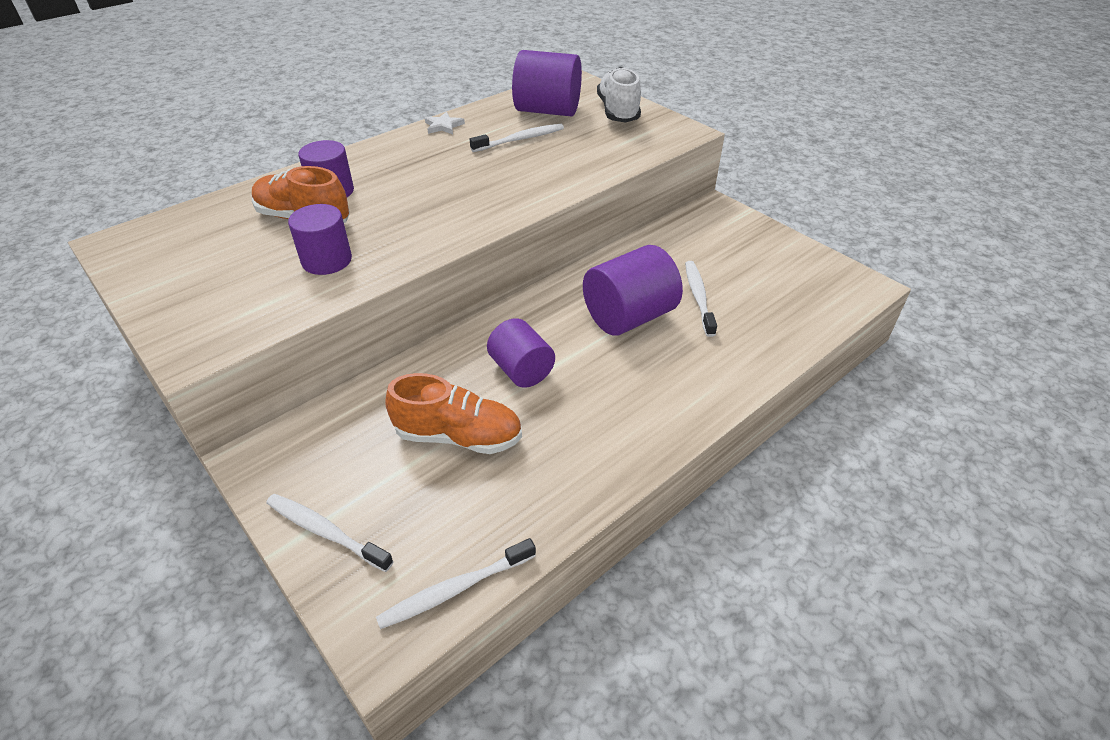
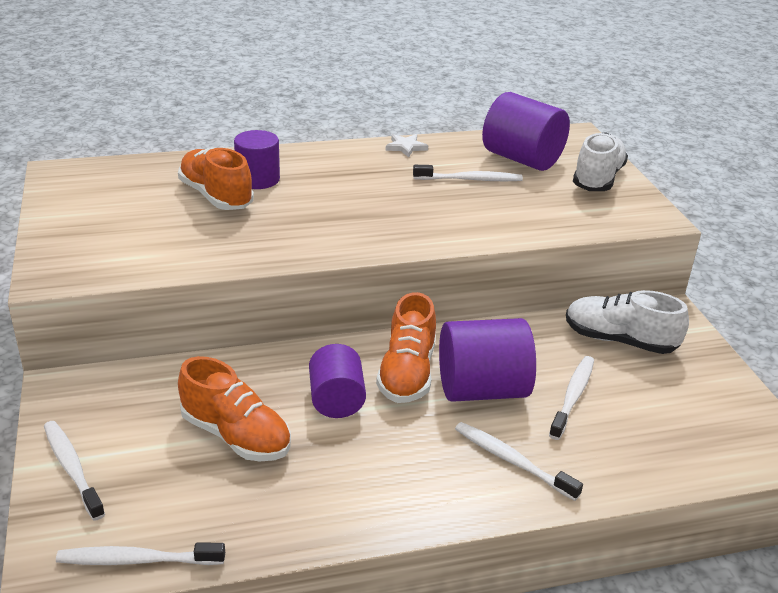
camera: 25 degrees right, 10 degrees down
(327, 260) = (207, 237): purple cylinder -> none
(561, 325) = (407, 373): none -> orange shoe
(694, 366) = (512, 461): none -> white toothbrush
(698, 241) = (619, 340): none -> white shoe

